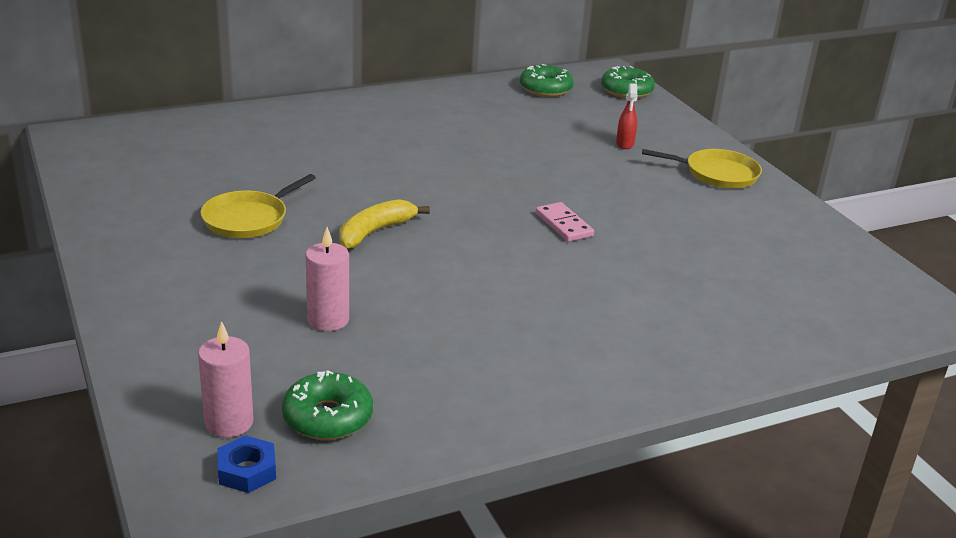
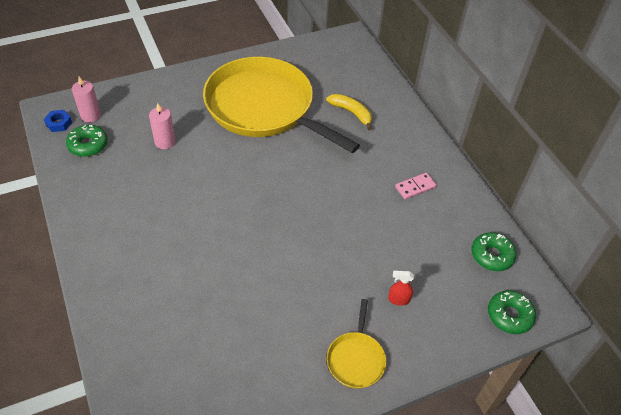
camera: 90 degrees right, 20 degrees up
(248, 219) = (264, 107): yellow pan -> yellow pan, size x2.44
(375, 232) = (252, 157): yellow banana -> yellow banana (351, 113)
(564, 225) = (266, 248): pink domino -> pink domino (415, 187)

